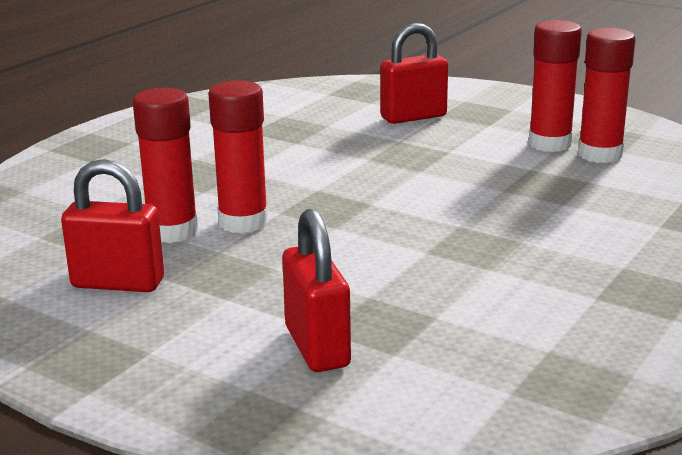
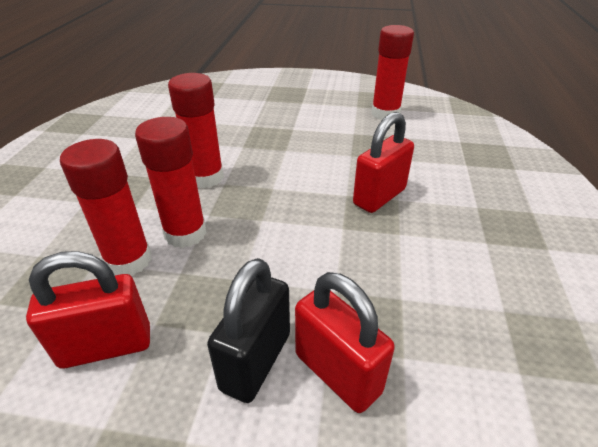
camera: 25 degrees left, 15 degrees up
(245, 322) = (256, 361): none -> black padlock
(413, 117) = (250, 104): red padlock -> red padlock (379, 197)
(549, 144) = (350, 111): red glue stick -> red glue stick (206, 177)

